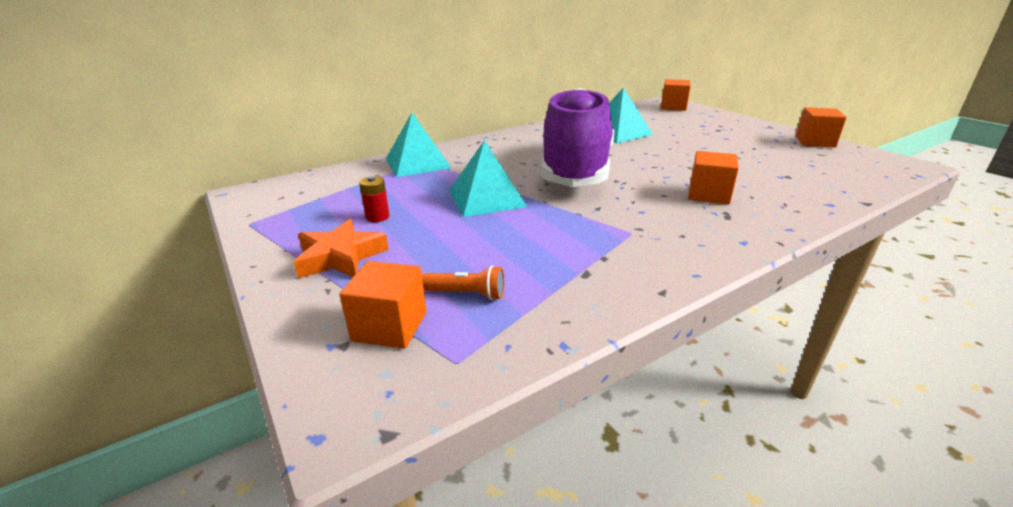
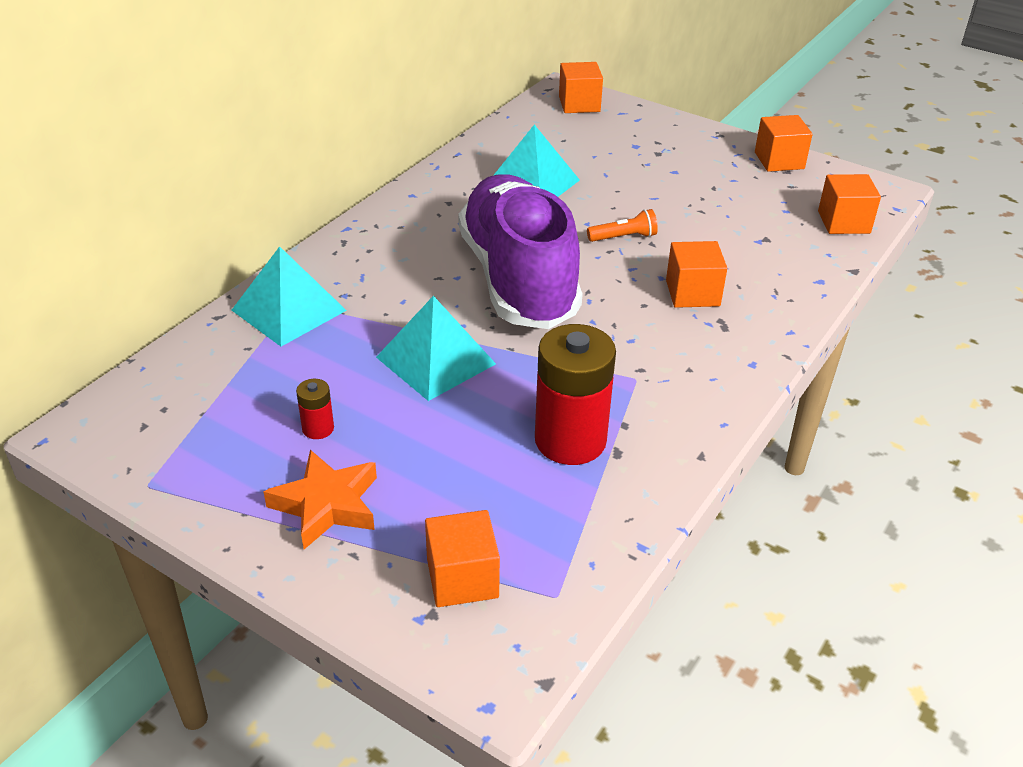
camera: 25 degrees left, 10 degrees up
(466, 294) = (511, 515): orange flashlight -> orange flashlight (623, 237)
(551, 258) = (570, 440): none -> red battery
(864, 176) = (843, 222): none -> orange cube

